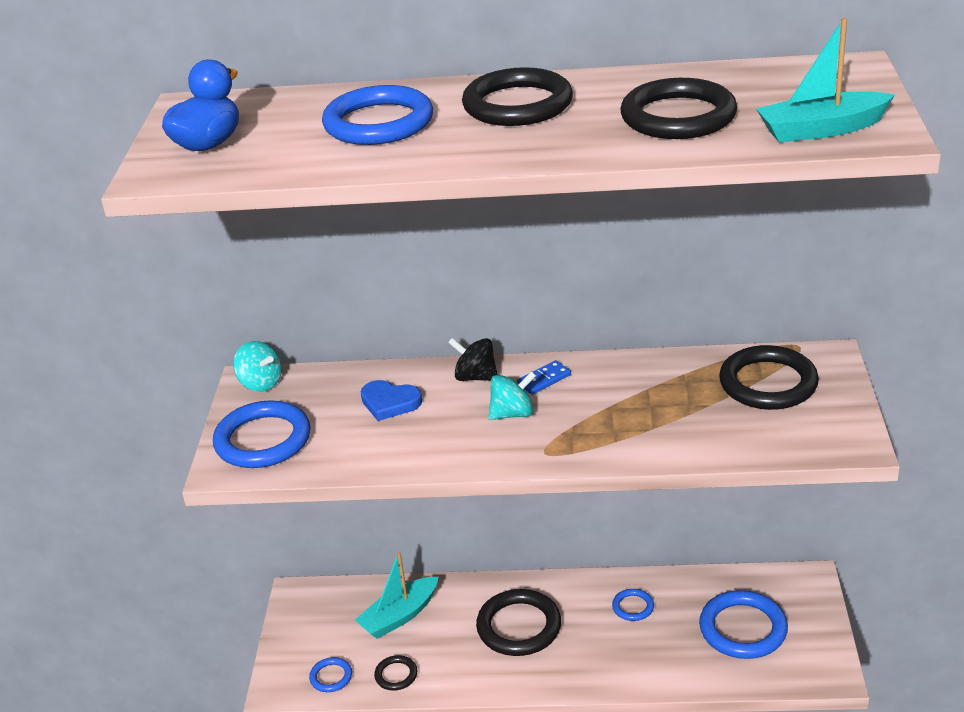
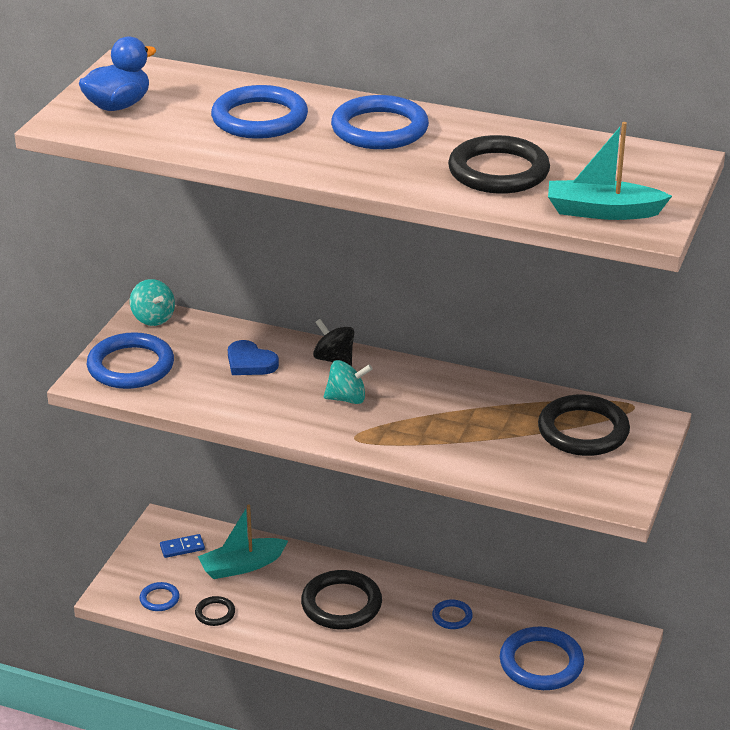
camera: 15 degrees right, 0 degrees up
(517, 104) = (379, 129): black ring -> blue ring
(544, 379) = (391, 377): blue domino -> blue domino (182, 547)

